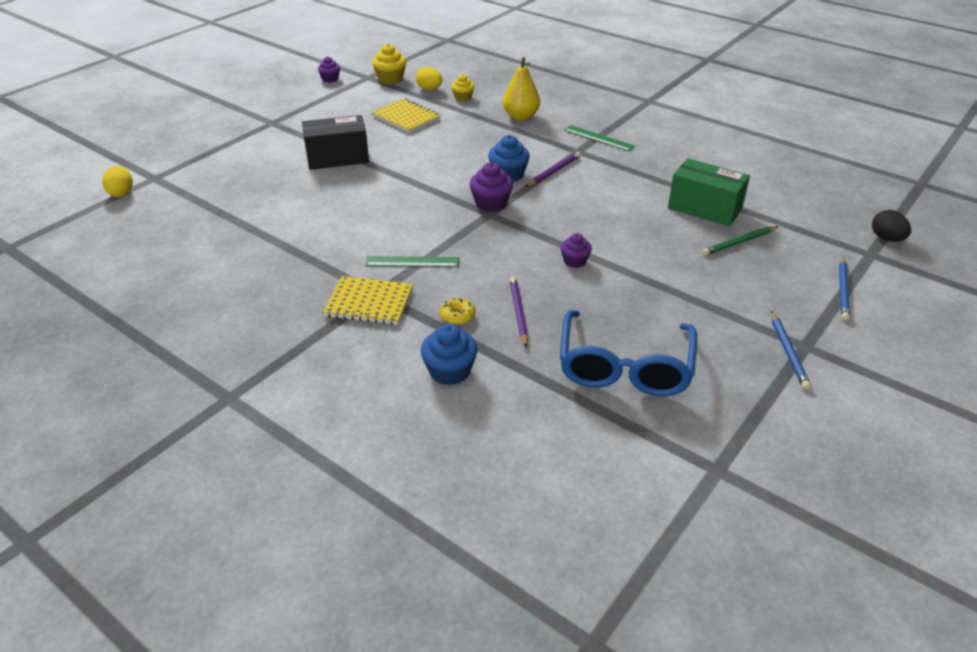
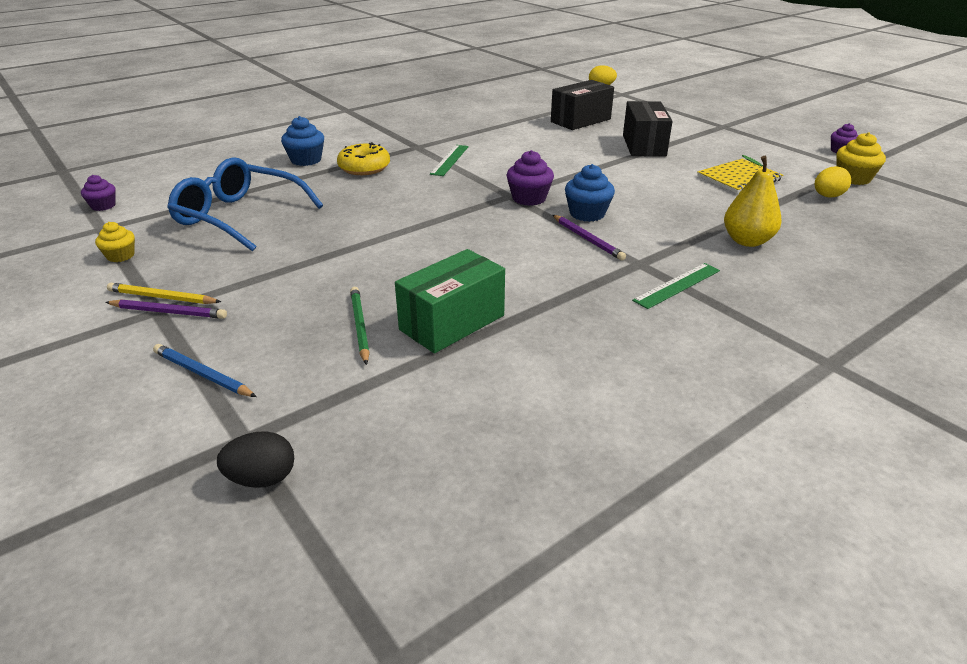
camera: 105 degrees right, 5 degrees down
(262, 196) = (580, 120): none -> black box
(369, 302) = (407, 144): yellow notebook -> none
(458, 316) = (364, 168): yellow donut -> yellow donut, size x1.80
(463, 97) = (804, 212): yellow cupcake -> yellow cupcake (120, 256)
(518, 313) = (347, 188): purple pencil -> purple pencil (168, 312)
(575, 261) = (400, 221): purple cupcake -> purple cupcake (103, 206)
(788, 352) = (162, 297): blue pencil -> yellow pencil

